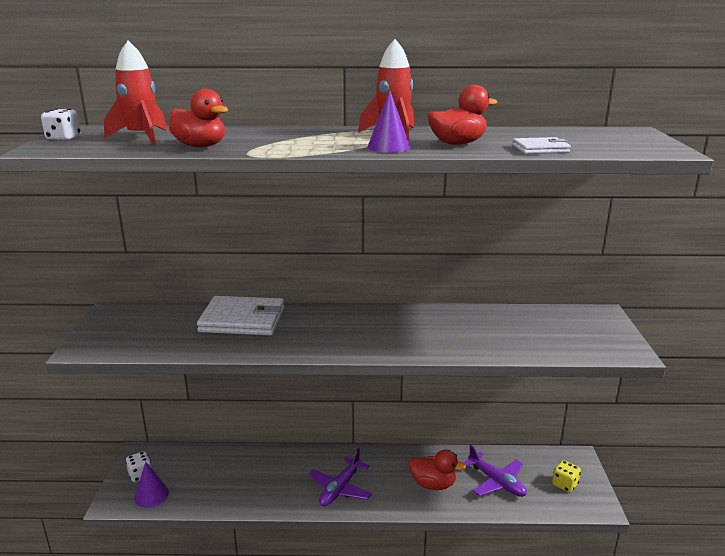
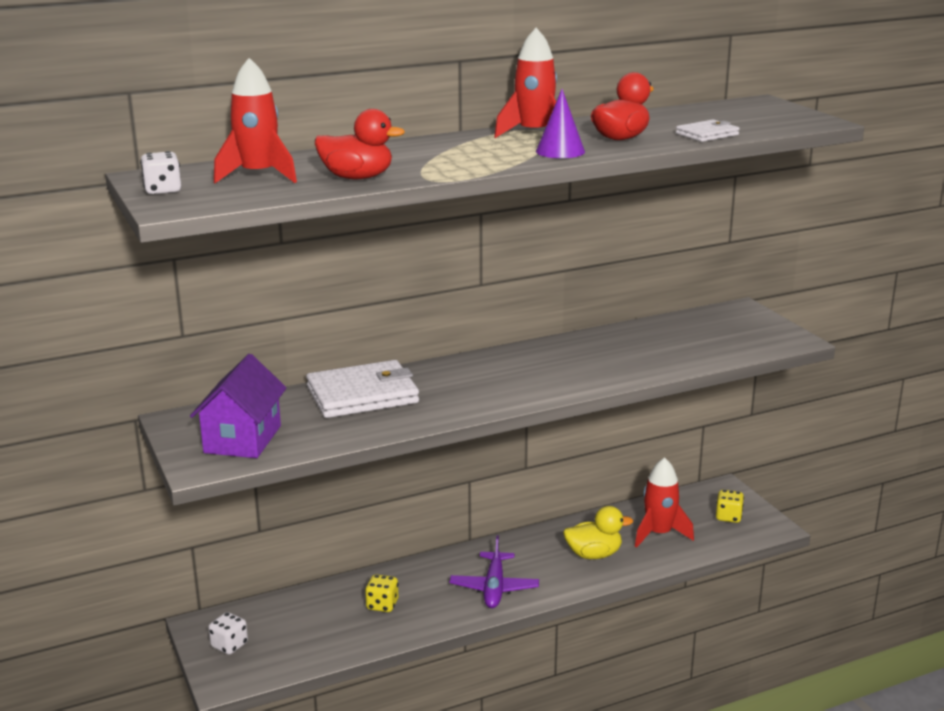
camera: 25 degrees left, 0 degrees up
(131, 335) = (243, 439): none -> purple house
(151, 495) = (266, 660): purple cone -> none
(255, 477) = (382, 605): none -> yellow dice
(433, 484) = (594, 554): red duck -> yellow duck
(496, 482) = (659, 534): purple plane -> red rocket

